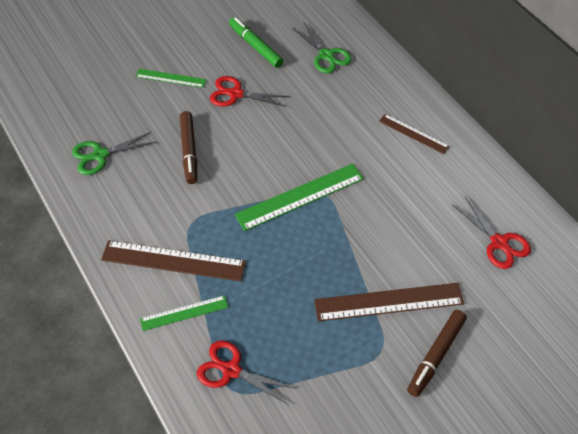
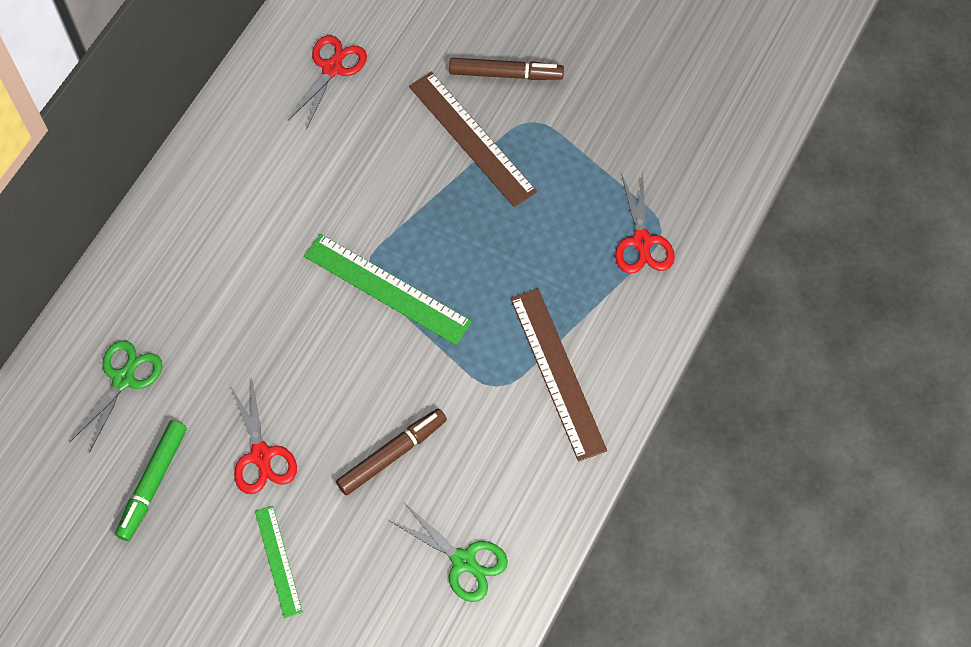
camera: 120 degrees left, 10 degrees up
(184, 313) = (611, 322): green ruler -> none
(413, 133) = (215, 212): brown ruler -> none

